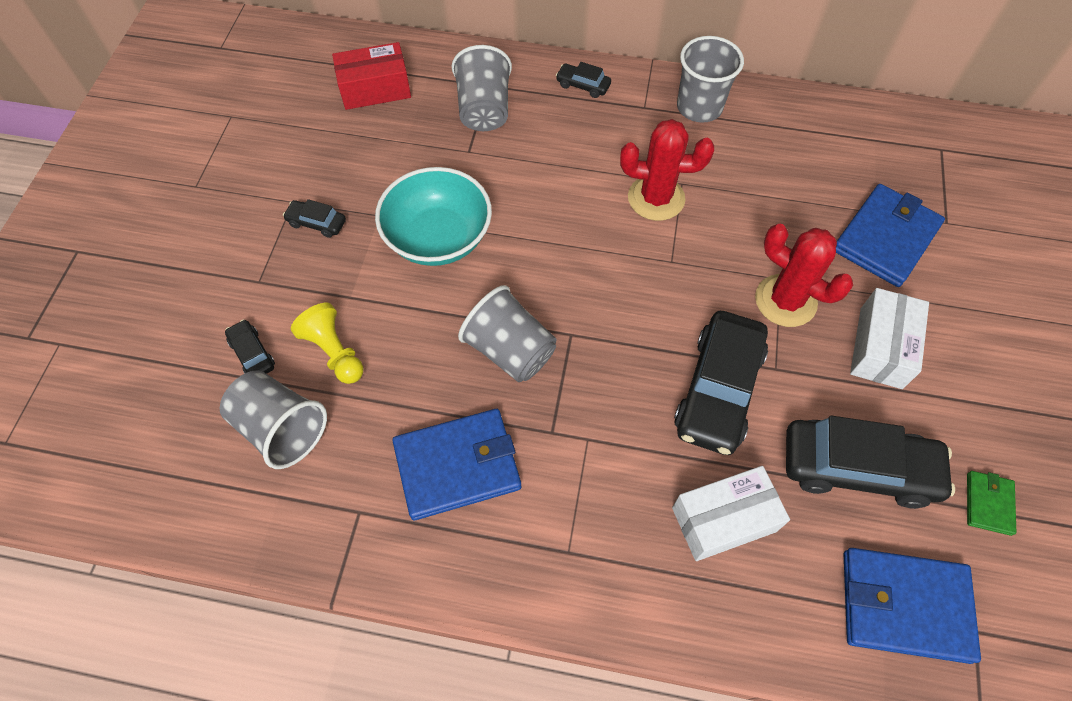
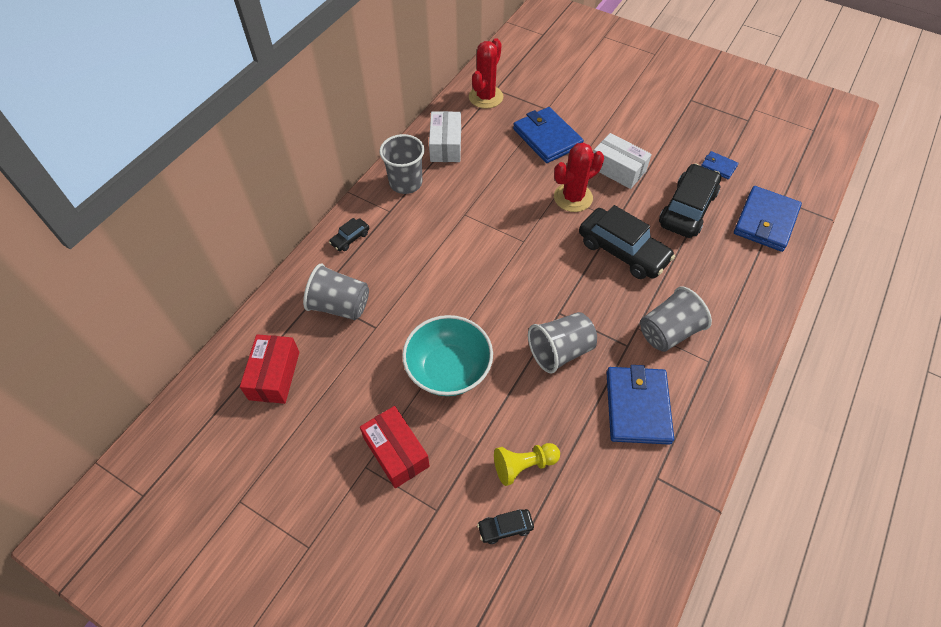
camera: 70 degrees left, 5 degrees down
(281, 428) = (578, 518): grey cup -> grey cup (668, 332)
(317, 223) = (396, 452): black car -> red box
(656, 198) = (470, 232): red cactus -> red cactus (486, 97)
(724, 519) = (704, 278): white box -> white box (446, 145)
(988, 503) = (718, 166): green wallet -> blue wallet

